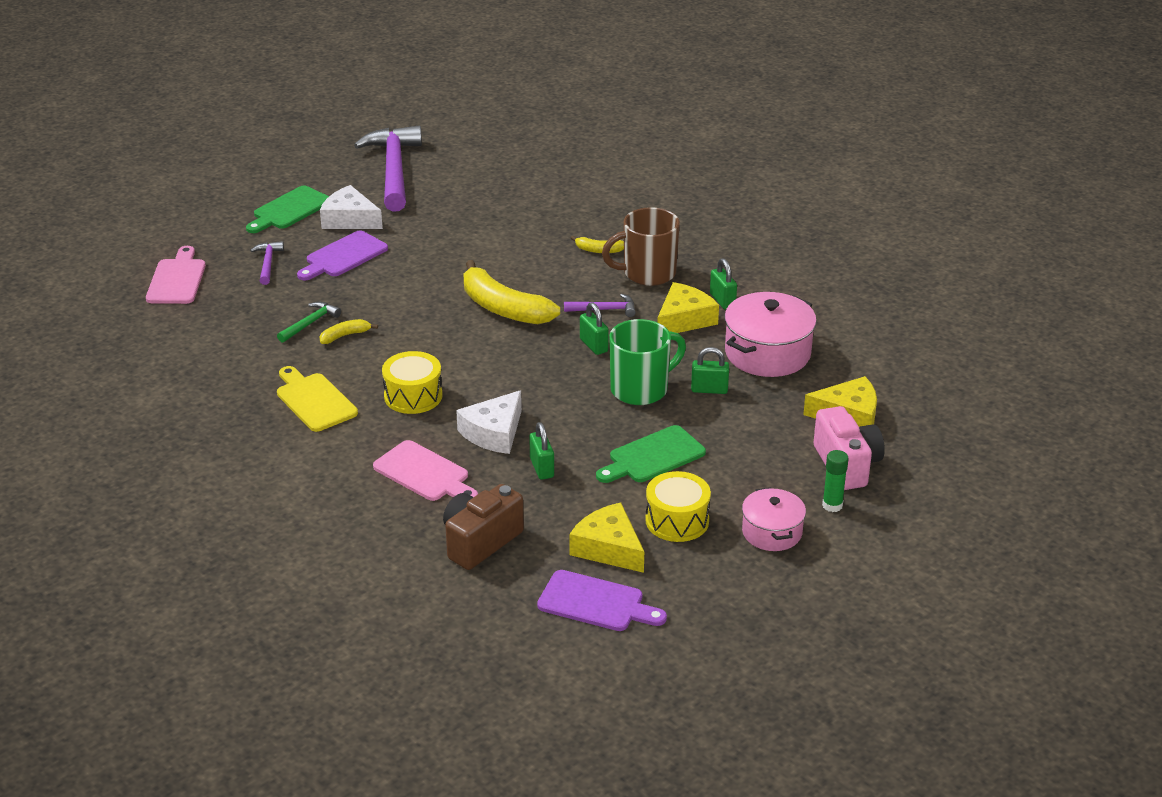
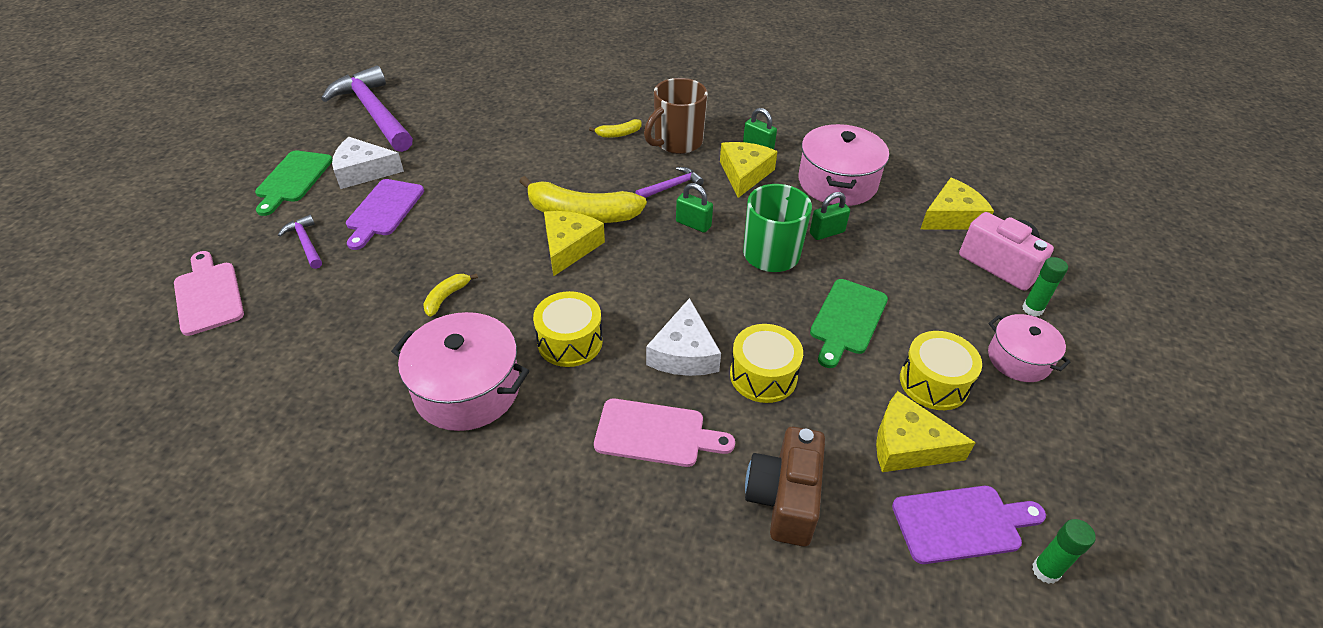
camera: 30 degrees left, 10 degrees up
(310, 323) = (398, 296): green hammer -> none
(314, 400) = (467, 389): yellow cutting board -> pink pot
(470, 330) = (569, 247): none -> yellow cheese
(542, 468) = (763, 375): green padlock -> yellow drum
(627, 648) = (1045, 571): none -> green glue stick

